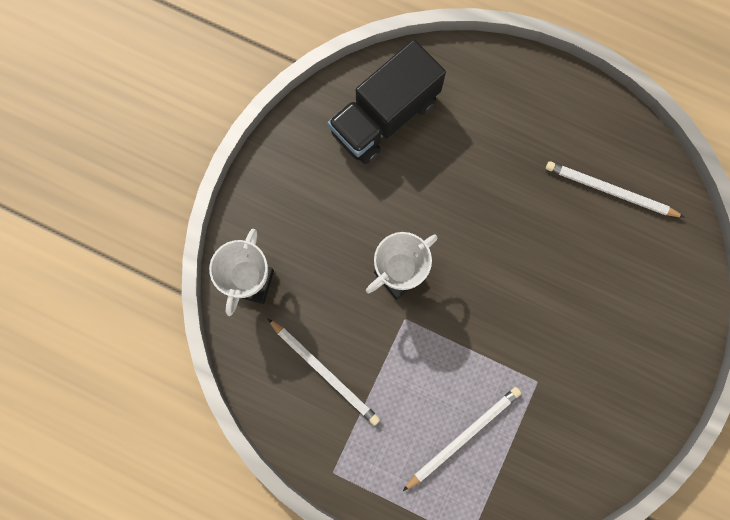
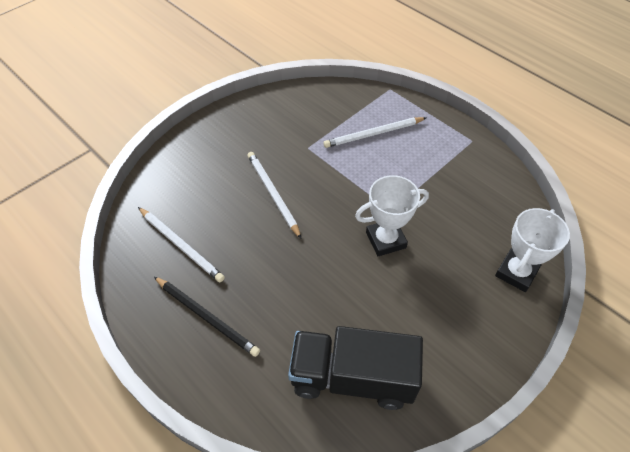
camera: 160 degrees left, 25 degrees down
(325, 372) = (465, 195): white pencil -> white pencil (273, 194)
(384, 116) = (352, 377): black truck -> black truck turned 150 degrees counterclockwise
(541, 125) = (207, 317): none -> black pencil

